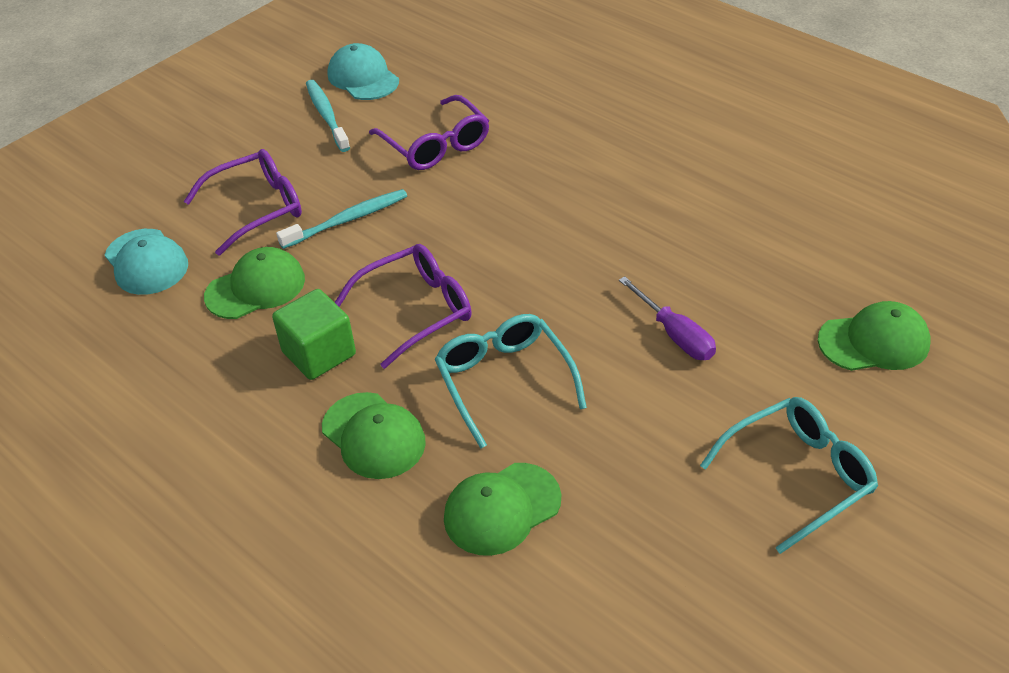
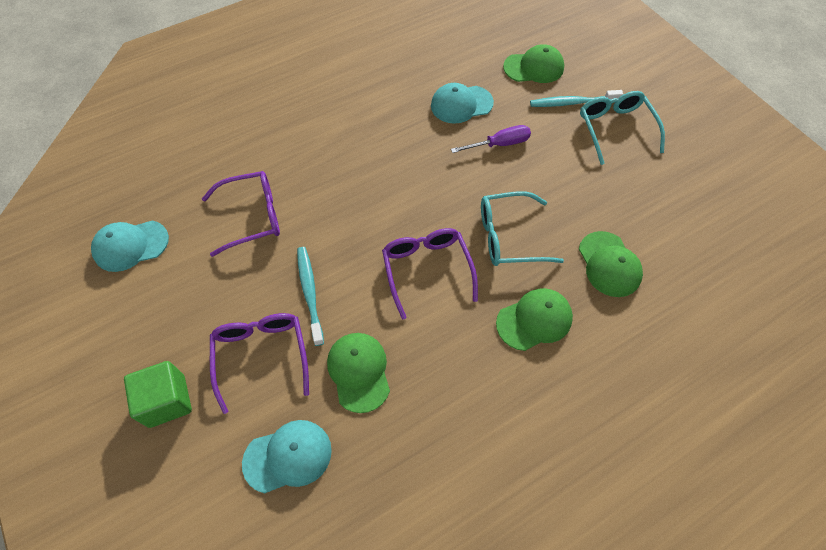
camera: 75 degrees left, 15 degrees up
(319, 353) = (447, 339): green cube -> green cube (167, 401)
(327, 116) = (167, 282): turquoise toothbrush -> turquoise toothbrush (572, 103)
(731, 275) = (461, 104): none -> turquoise cap
(874, 342) = (534, 67): green cap -> green cap turned 75 degrees clockwise

